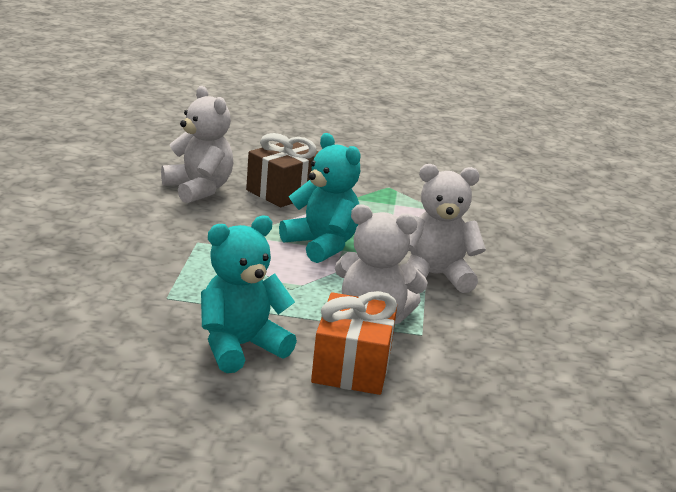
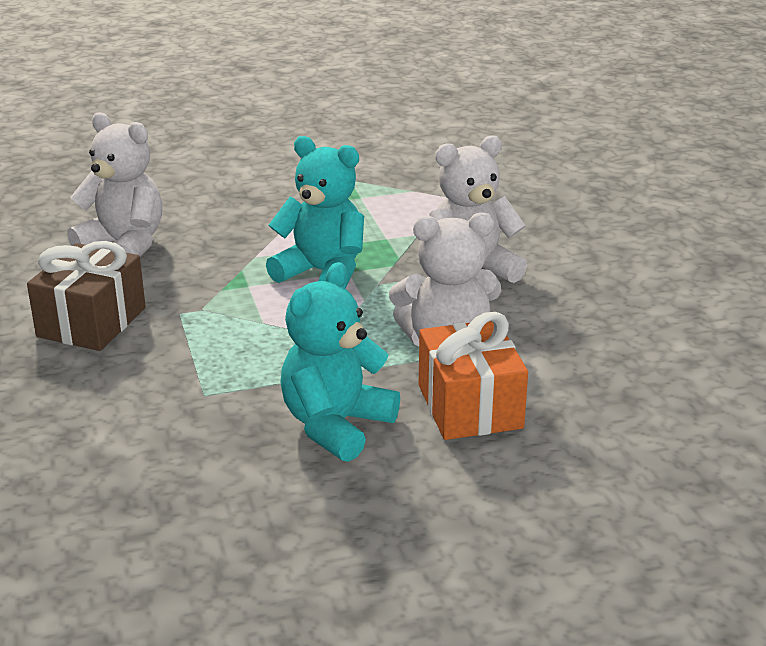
camera: 20 degrees left, 5 degrees up
(284, 192) = (226, 218): brown gift -> brown gift (92, 322)

